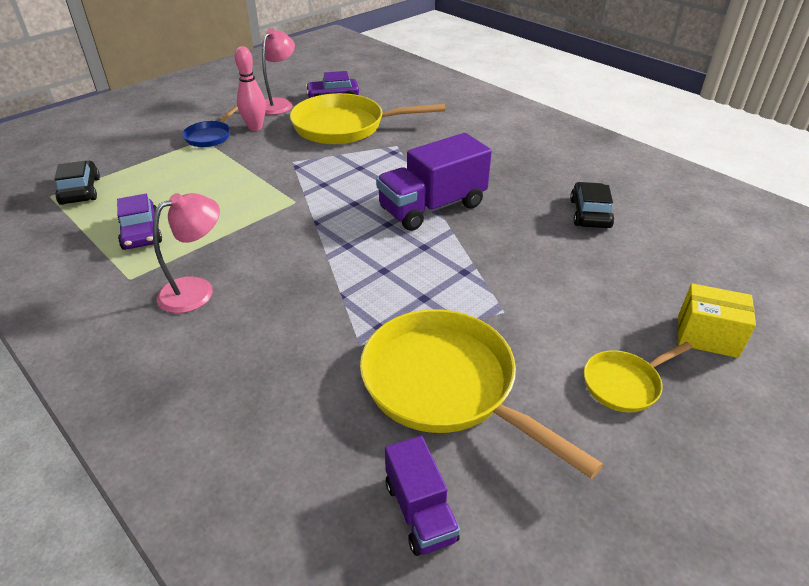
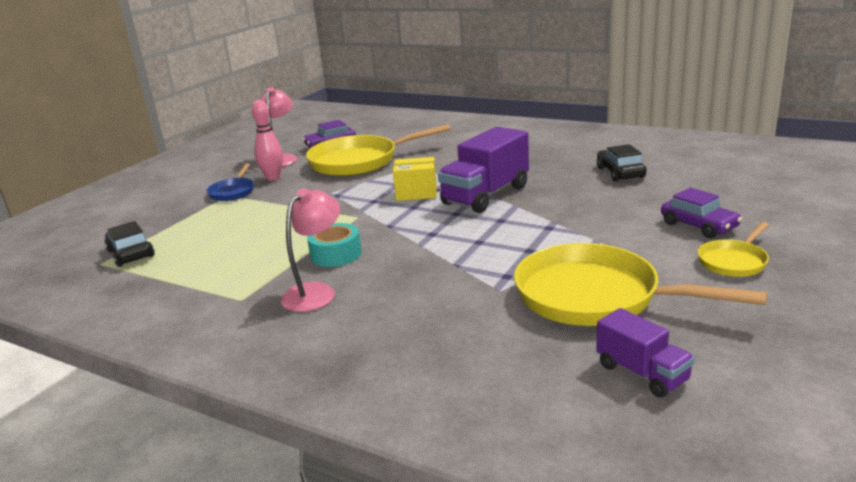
camera: 15 degrees left, 15 degrees down
(141, 233) = (224, 268): purple car -> purple car (699, 225)
(244, 246) = (336, 254): none -> turquoise tape
(707, 336) = (770, 221): yellow box -> yellow box (416, 193)

